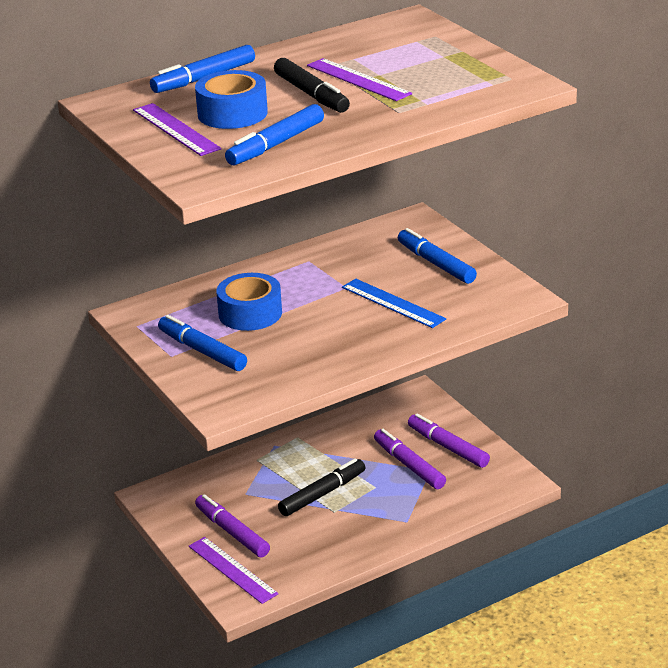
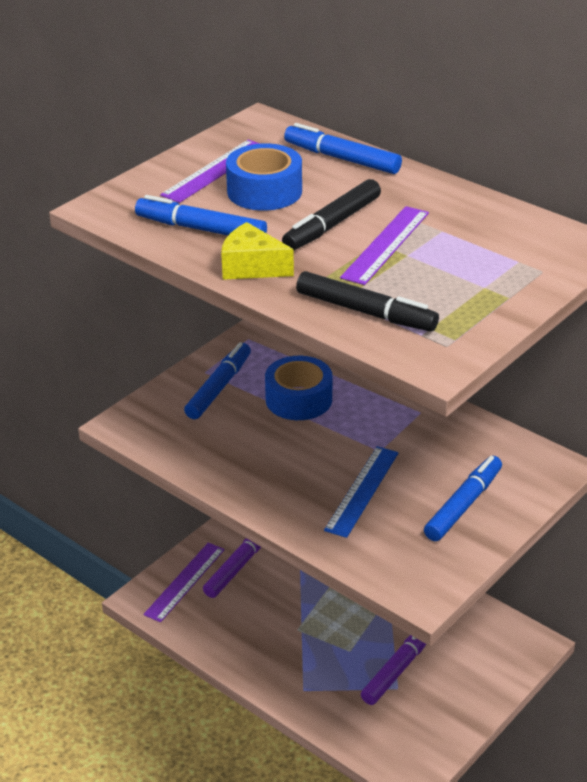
camera: 70 degrees right, 5 degrees up
(322, 494) = (322, 613): black marker -> black marker (366, 312)
(354, 131) = (251, 267): none -> yellow cheese
(447, 447) = (445, 693): purple marker -> none

